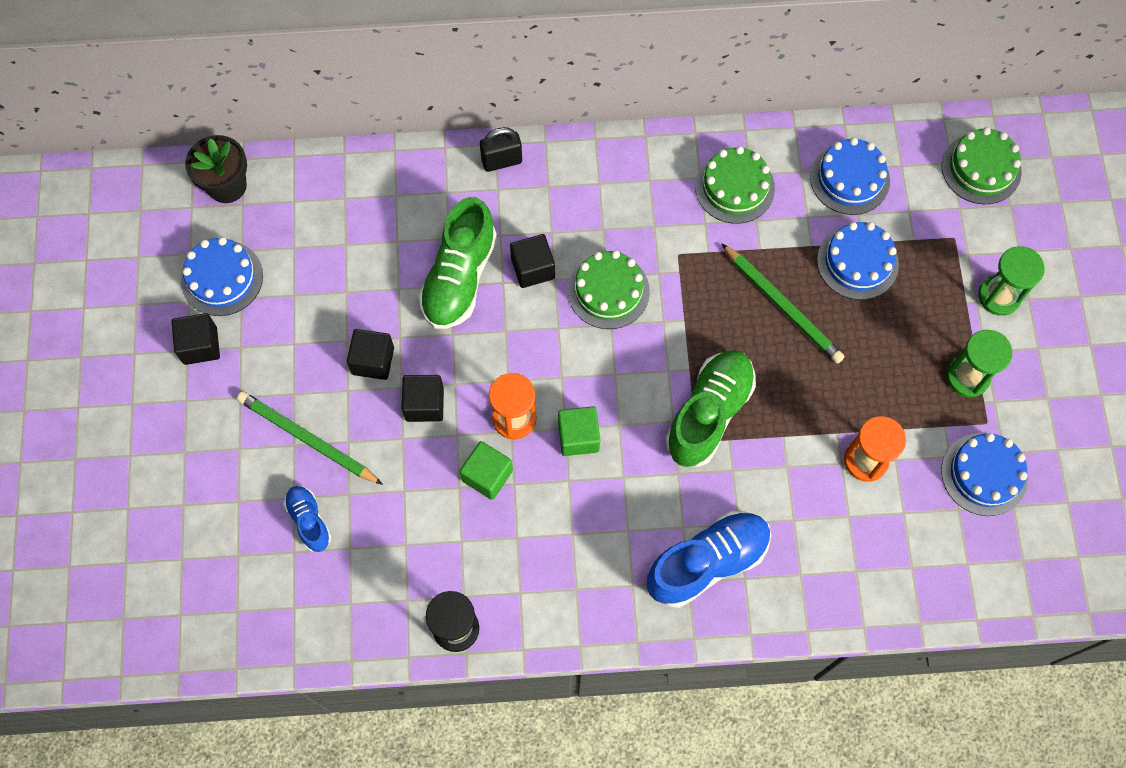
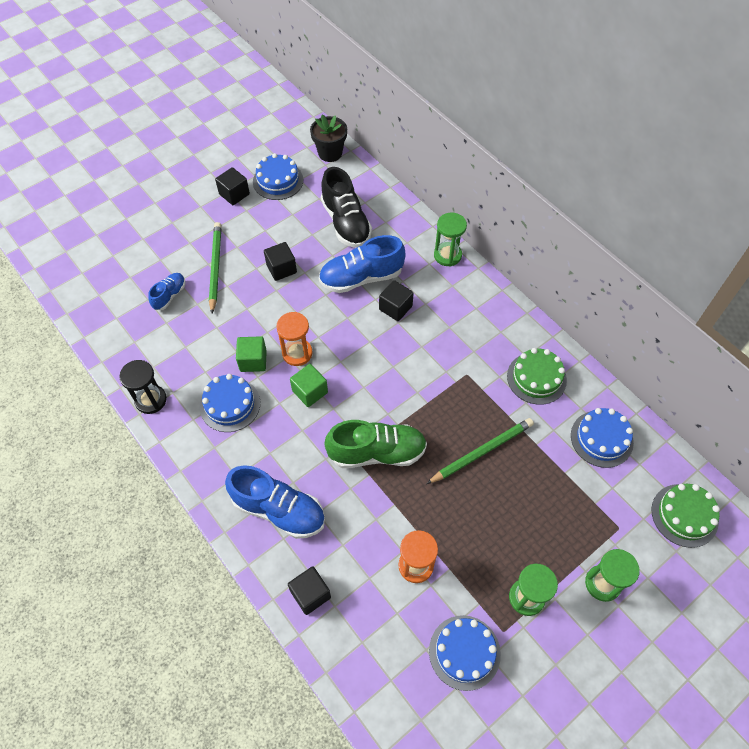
camera: 55 degrees right, 10 degrees down
(360, 241) = (346, 222): none -> black shoe
(424, 404) = (274, 306): black cube -> black cube (310, 594)
(459, 277) = (361, 278): green shoe -> blue shoe
(502, 161) = (447, 255): black padlock -> green hourglass
(608, 291) = (413, 352): green cake -> none
(783, 306) = (481, 451): green pencil -> green pencil turned 135 degrees counterclockwise
(857, 262) = (549, 478): blue cake -> blue cake (230, 404)

